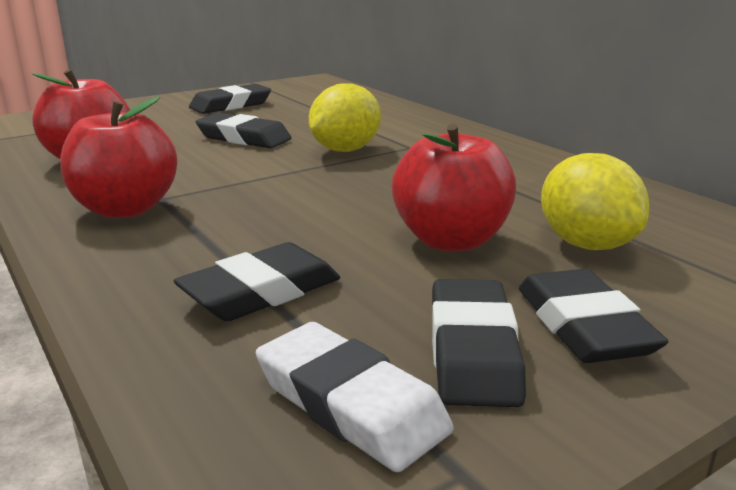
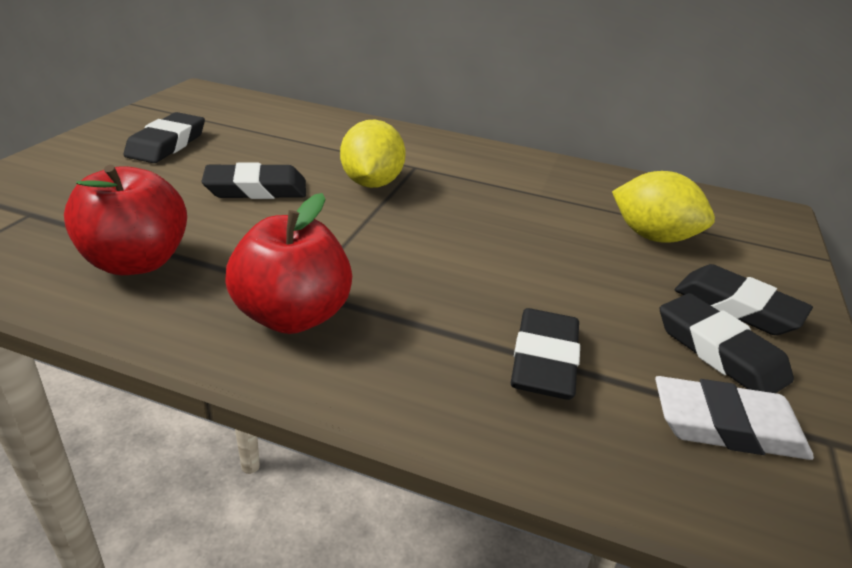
camera: 40 degrees left, 10 degrees up
(451, 240) = (581, 260): red apple -> none

